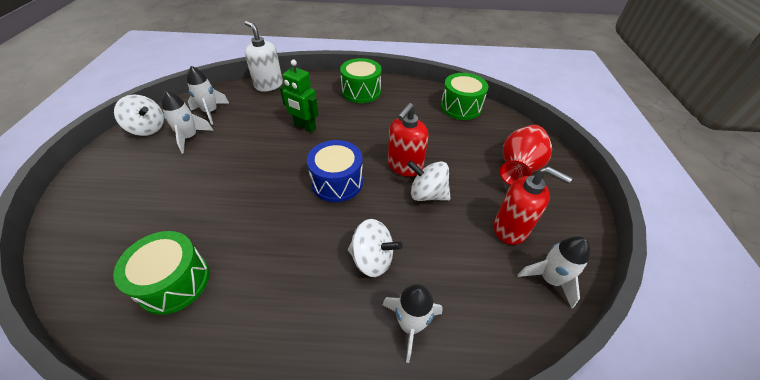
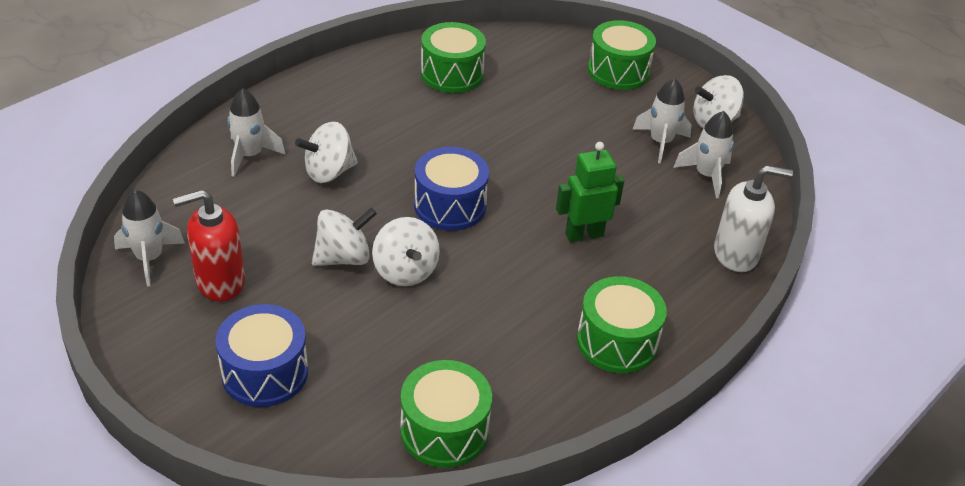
camera: 130 degrees right, 5 degrees down
(103, 191) = (618, 71): none -> green drum
(404, 166) = (405, 271): red soap dispenser -> white spinning top
(518, 167) = (265, 372): red vase -> blue drum

